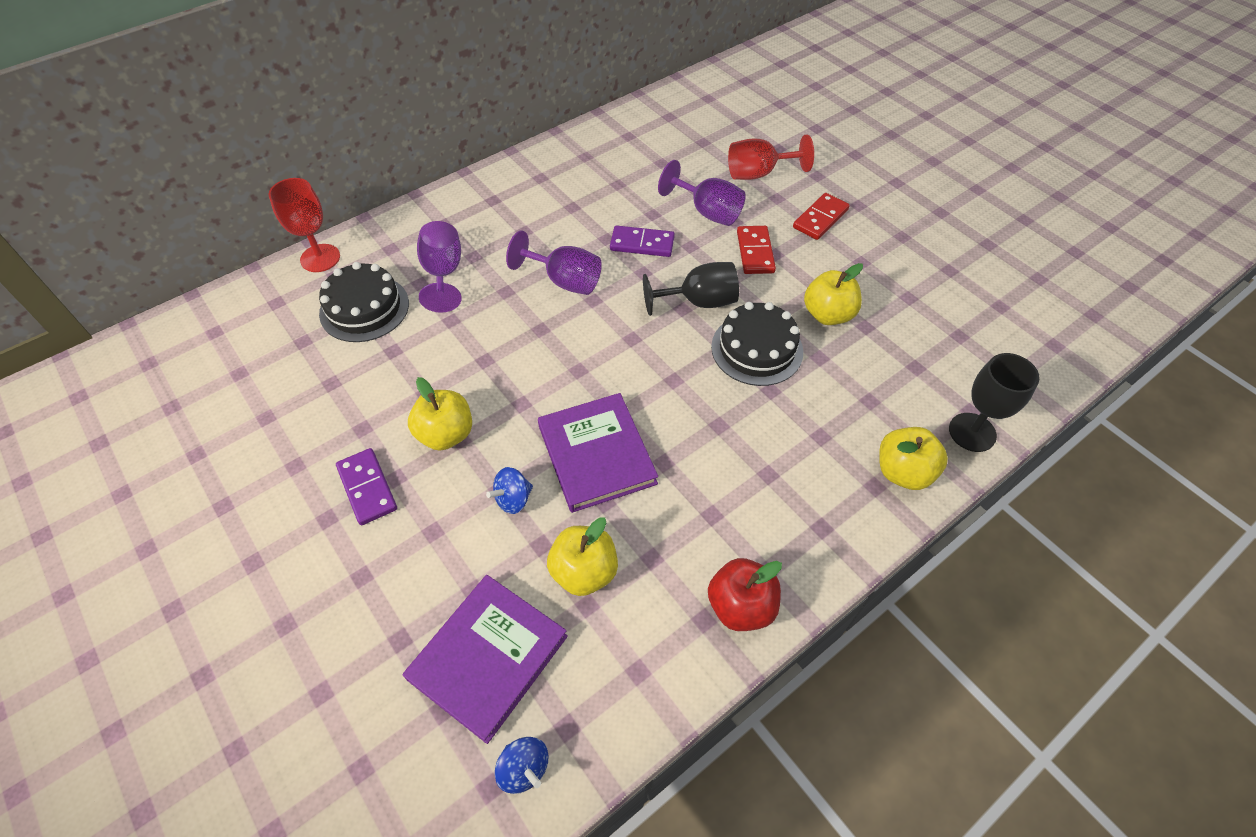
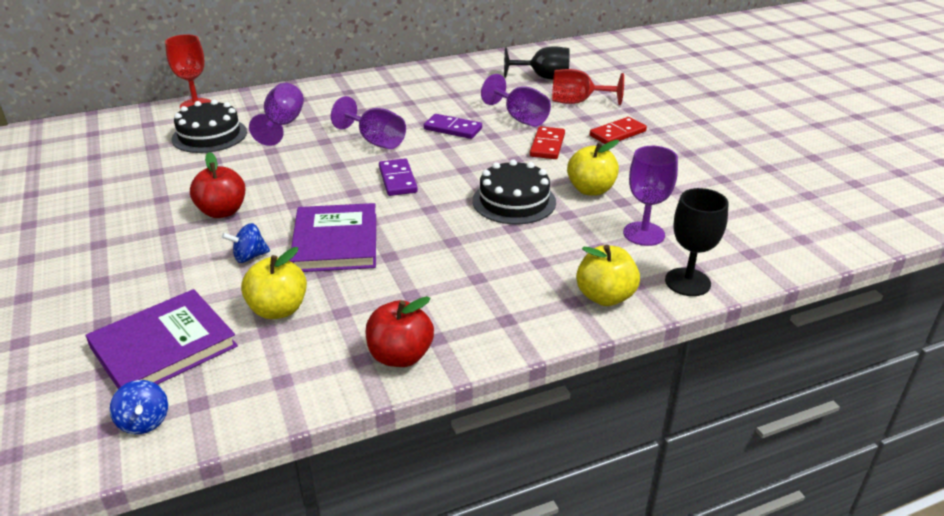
camera: 15 degrees right, 20 degrees down
(367, 488) = (140, 232): purple domino -> purple domino (397, 180)
(446, 434) = (222, 212): yellow apple -> red apple
(699, 302) = (480, 167): black goblet -> black goblet (543, 77)
(905, 371) = (643, 234): none -> purple goblet

